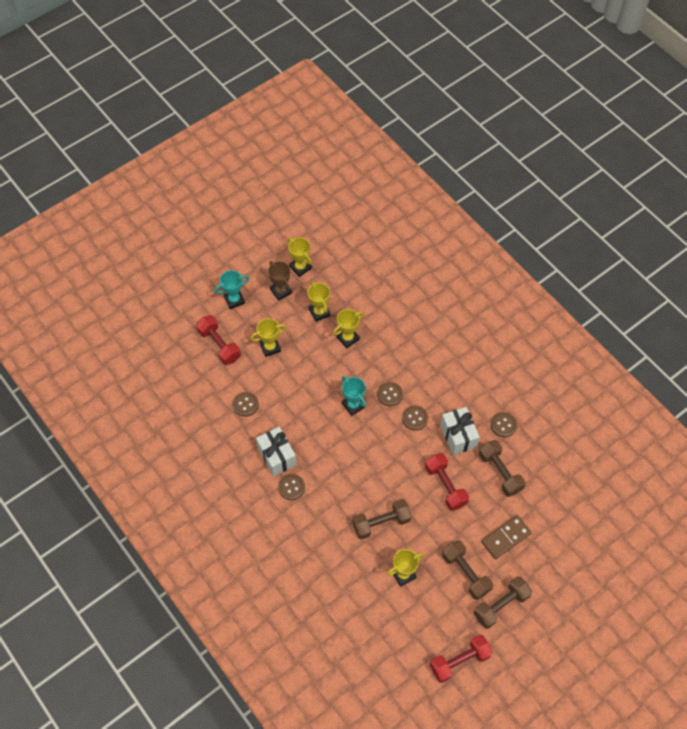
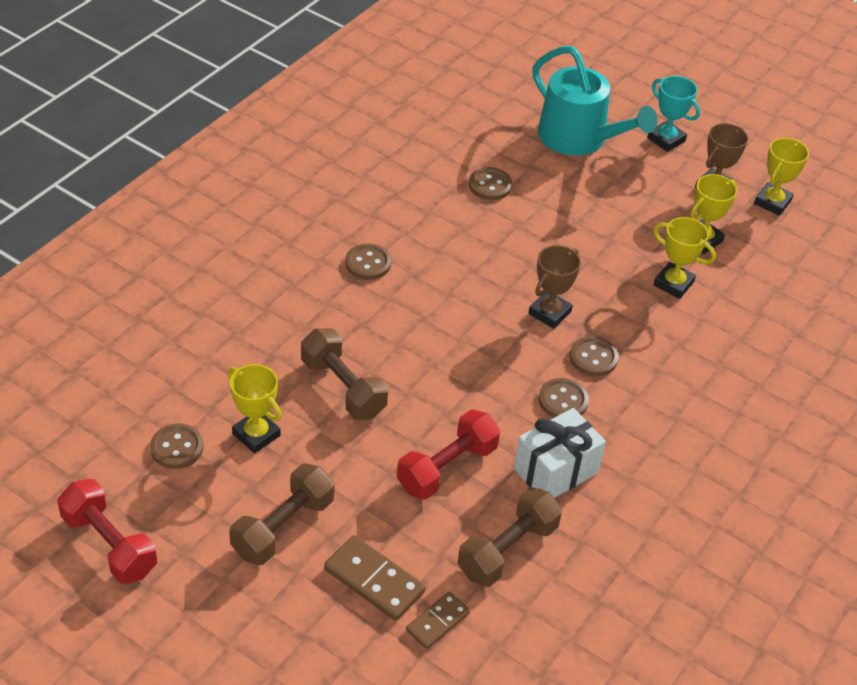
camera: 70 degrees right, 15 degrees down
(219, 345) = (578, 138): red dumbbell -> turquoise watering can
(270, 347) = (604, 194): yellow trophy -> none
(277, 456) = (415, 237): white gift -> none
(353, 405) = (549, 313): turquoise trophy -> brown trophy
(501, 605) = (233, 594): brown dumbbell -> none
(503, 425) = (611, 540): brown button -> brown button (177, 448)
(534, 515) = (437, 622): none -> brown domino

